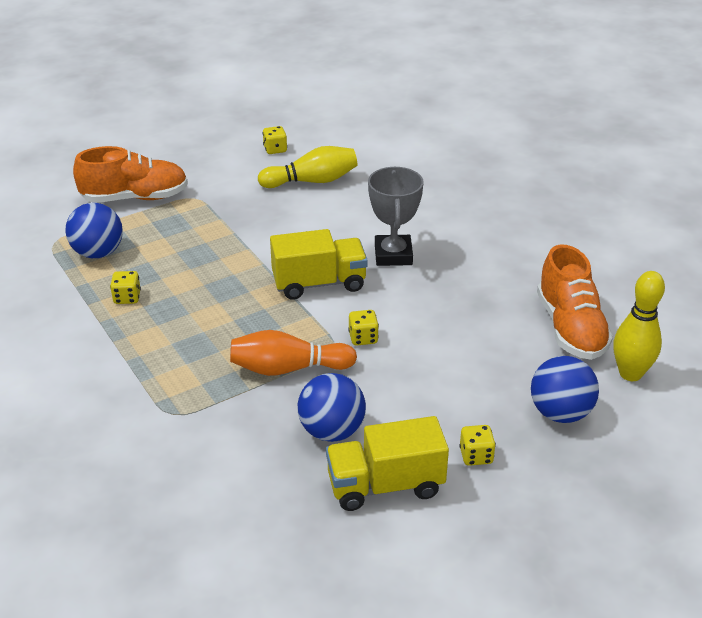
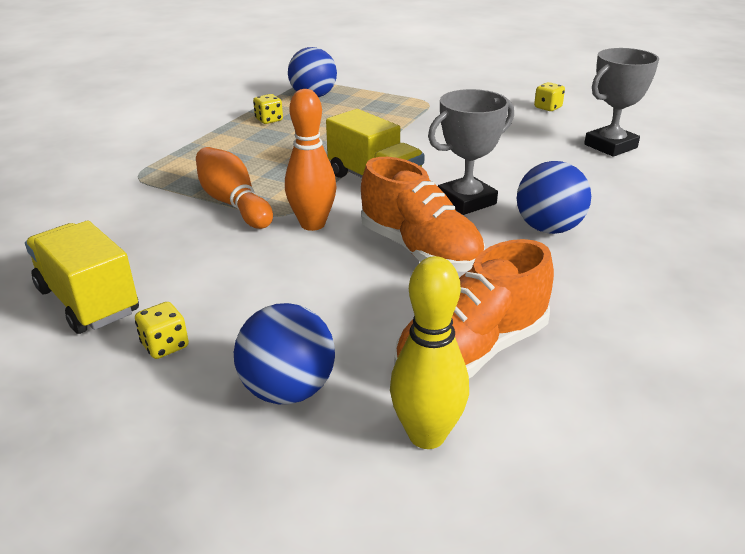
camera: 60 degrees right, 5 degrees down
(135, 198) = (398, 86): orange shoe -> orange shoe (420, 250)
(312, 181) = (526, 134): yellow bowling pin -> none
(332, 431) = (156, 249): blue ball -> blue ball (548, 228)
(363, 338) = (313, 224): yellow dice -> orange bowling pin
(371, 158) = (610, 146): none -> grey trophy

